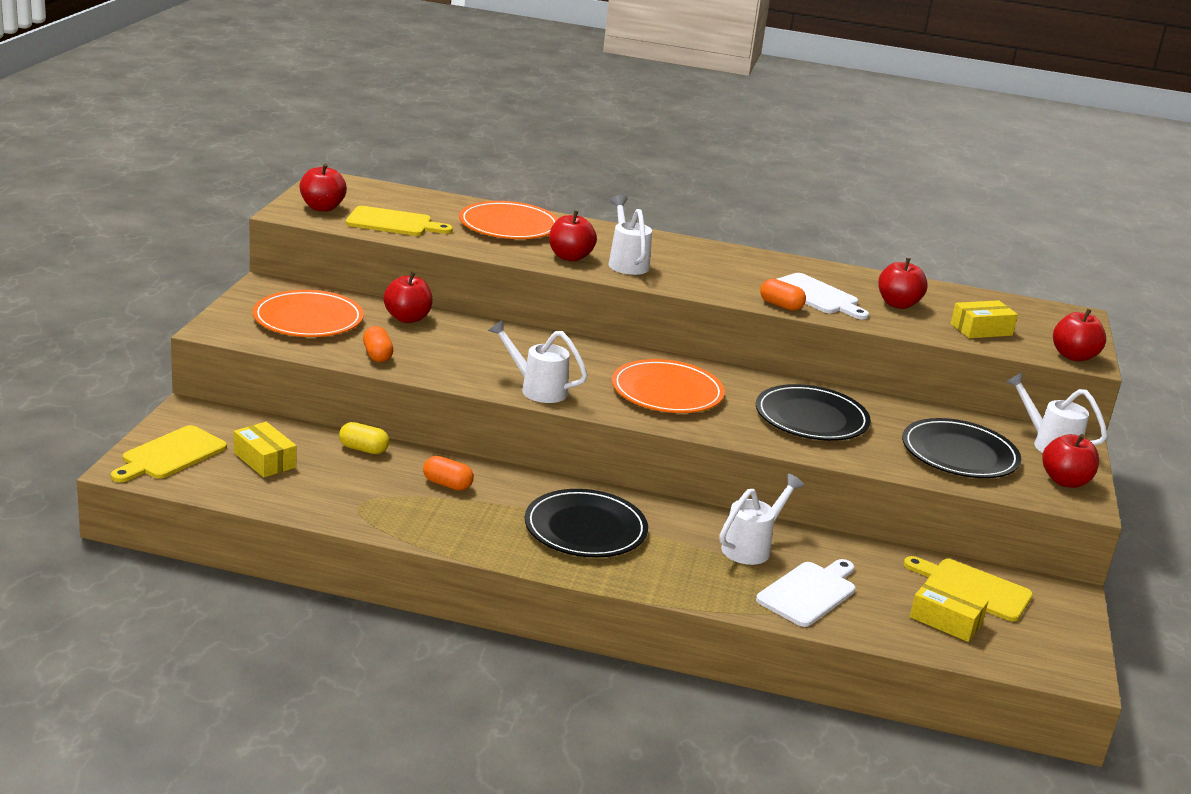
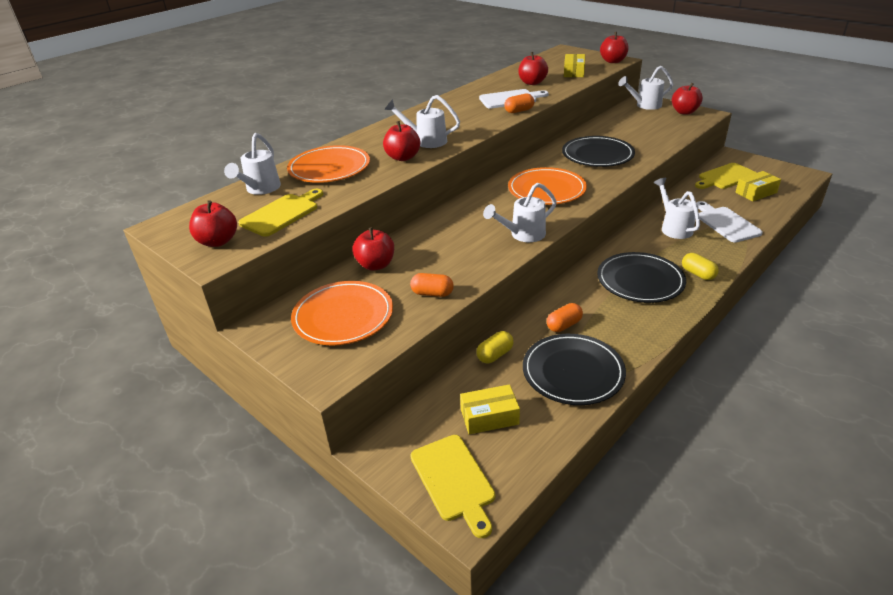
camera: 55 degrees left, 10 degrees up
(432, 204) = (260, 189): none -> white watering can
(639, 573) = (698, 274): none -> yellow capsule
(959, 454) = (650, 128): black plate -> black plate (573, 372)

